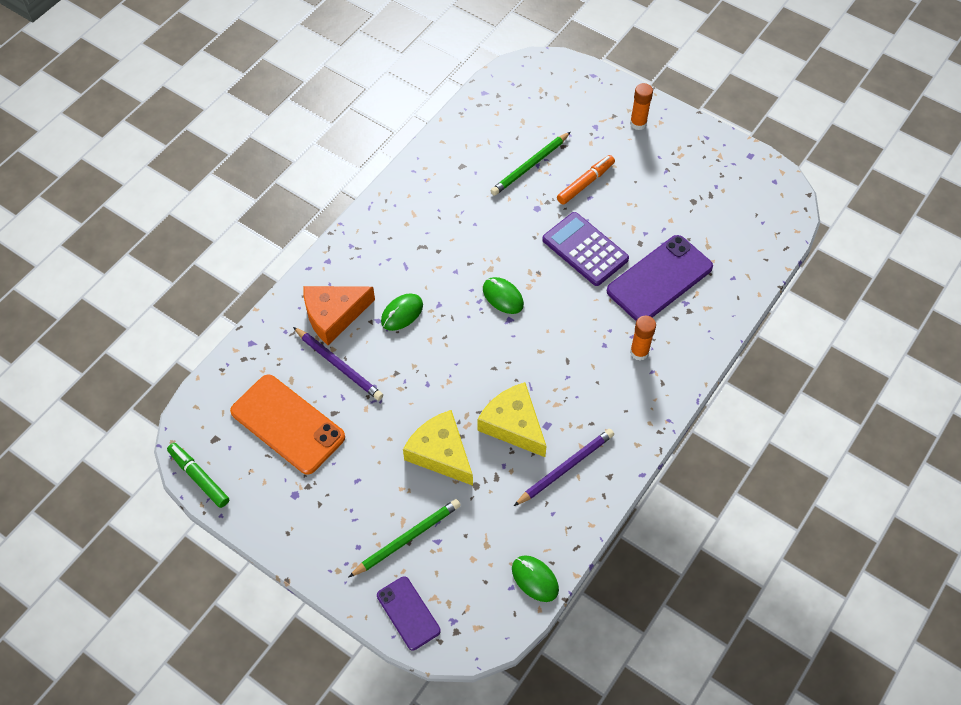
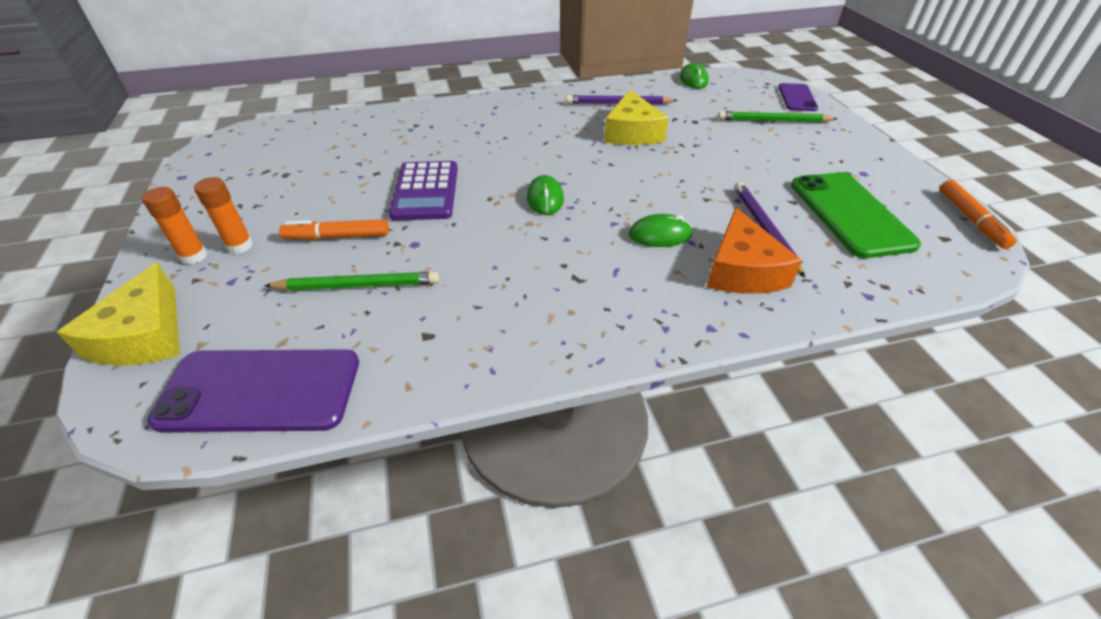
camera: 140 degrees left, 15 degrees down
(199, 477) = (971, 219): green marker -> orange marker
(288, 424) = (850, 214): orange phone -> green phone
(333, 315) = (742, 270): orange cheese -> orange cheese turned 75 degrees clockwise
(441, 453) = (708, 143): yellow cheese -> yellow cheese (144, 335)
(639, 352) = (486, 123): orange glue stick -> orange glue stick (240, 246)
(659, 279) = (403, 147): purple phone -> purple phone (260, 390)

